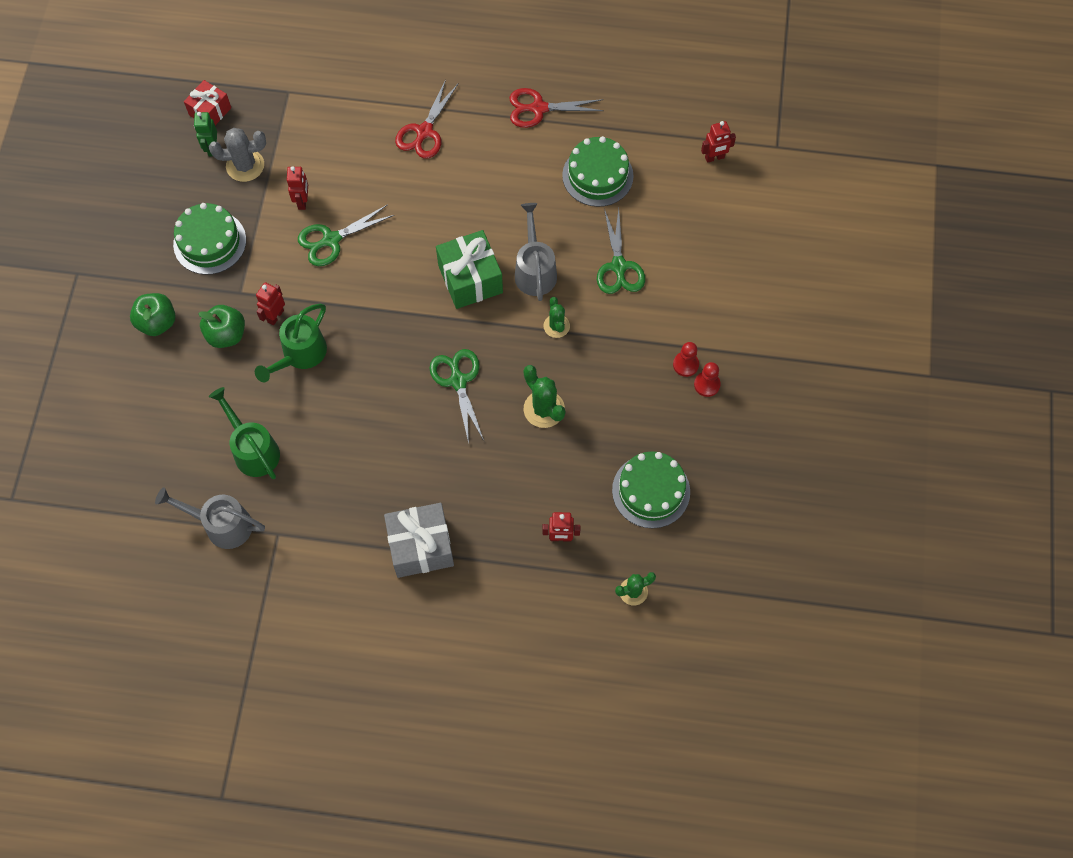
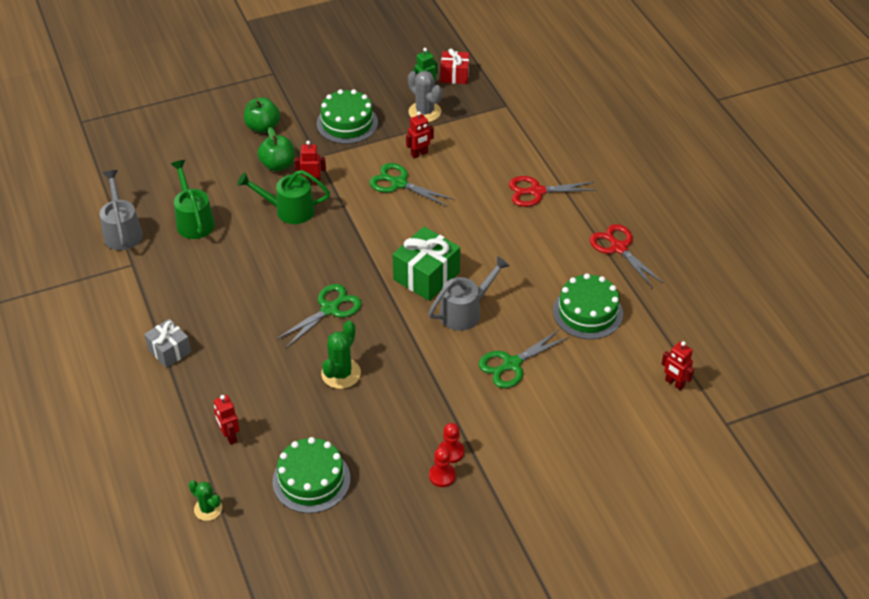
camera: 60 degrees right, 20 degrees down
(253, 449) = (193, 220): green watering can -> green watering can turned 45 degrees counterclockwise
(421, 546) = (169, 351): grey gift -> grey gift, size x0.62
(556, 326) = (424, 348): green cactus -> none

